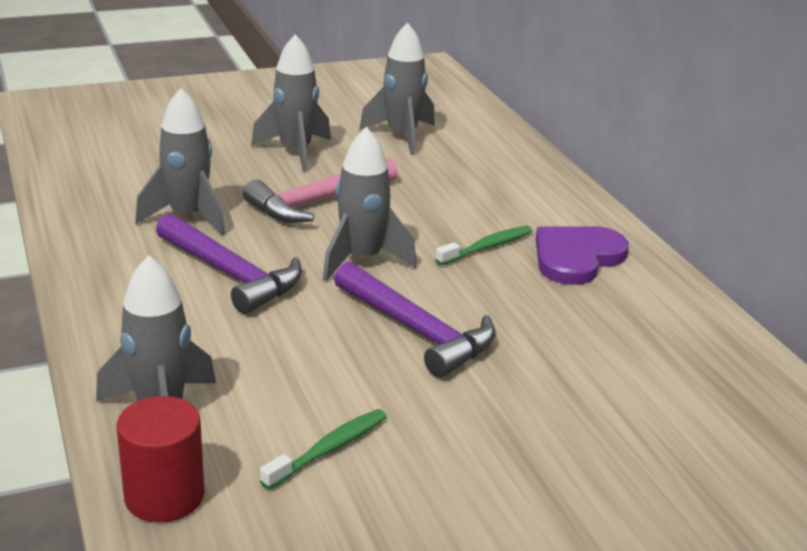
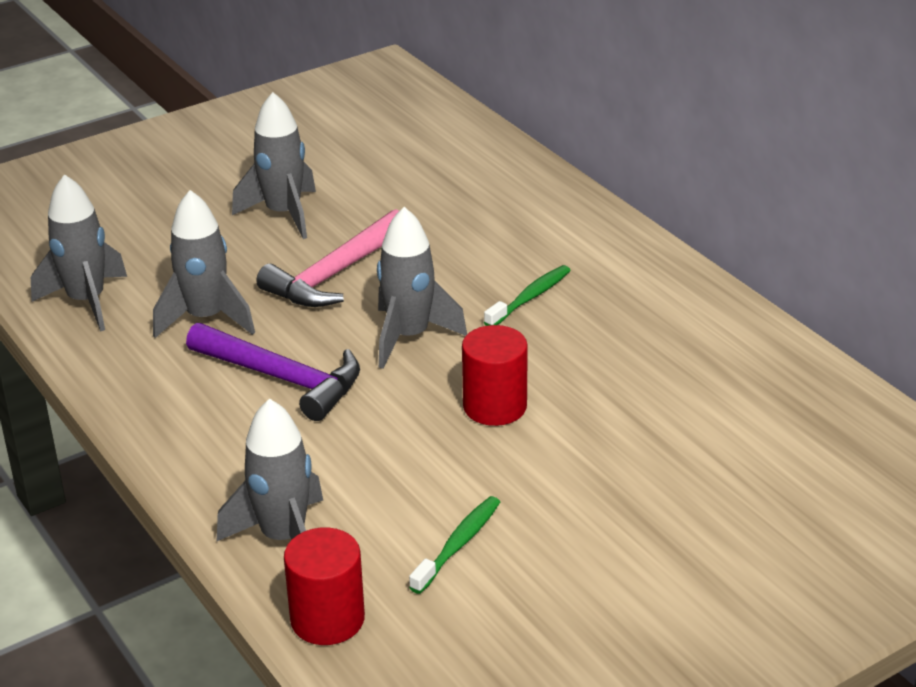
camera: 10 degrees left, 5 degrees up
(401, 136) = (391, 172): grey rocket -> grey rocket (86, 302)
(417, 331) = (495, 406): purple hammer -> red cylinder
(576, 257) = (623, 292): purple heart -> none

